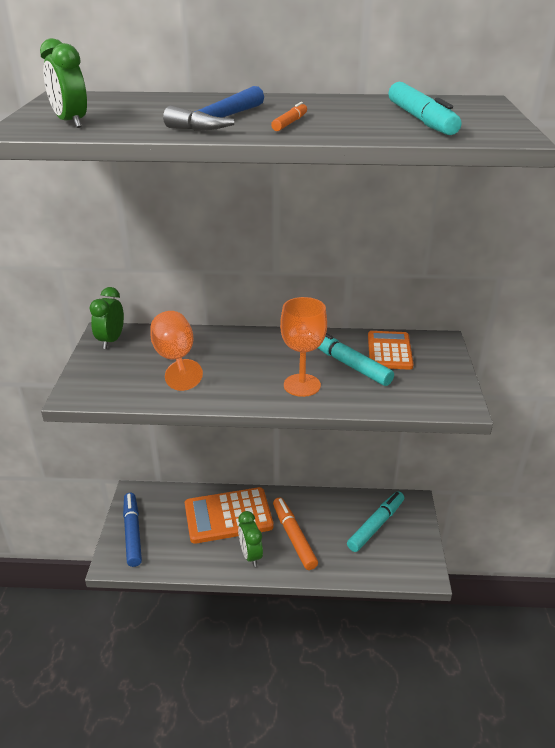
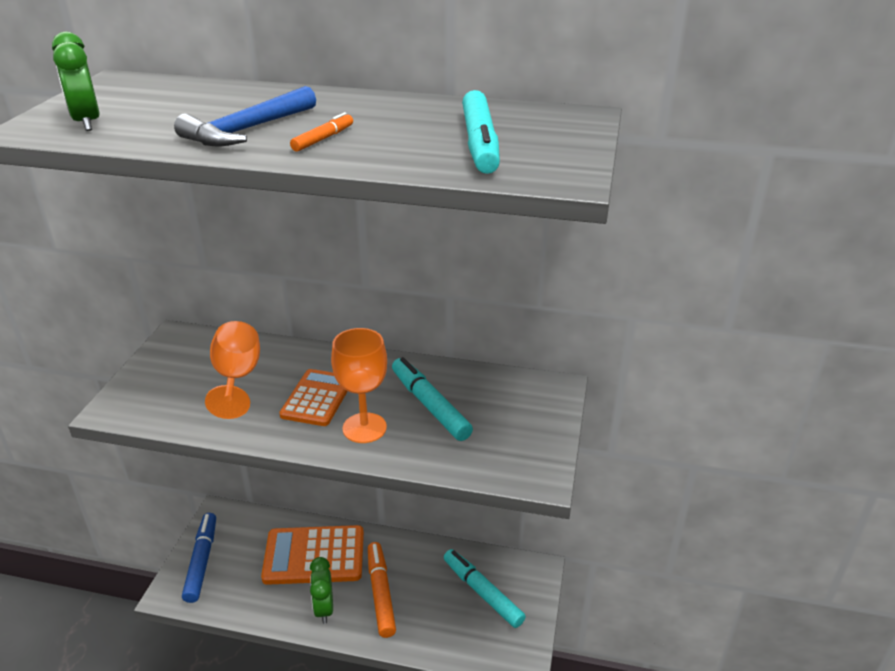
camera: 10 degrees right, 0 degrees up
(111, 341) = (177, 346): green clock -> none
(376, 525) = (482, 592): turquoise marker -> turquoise marker turned 90 degrees counterclockwise
(389, 351) = (487, 394): orange calculator -> orange calculator (317, 398)

